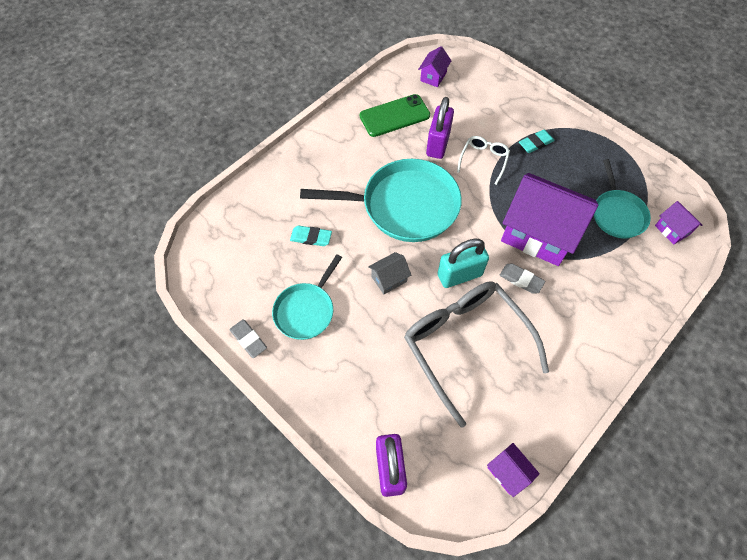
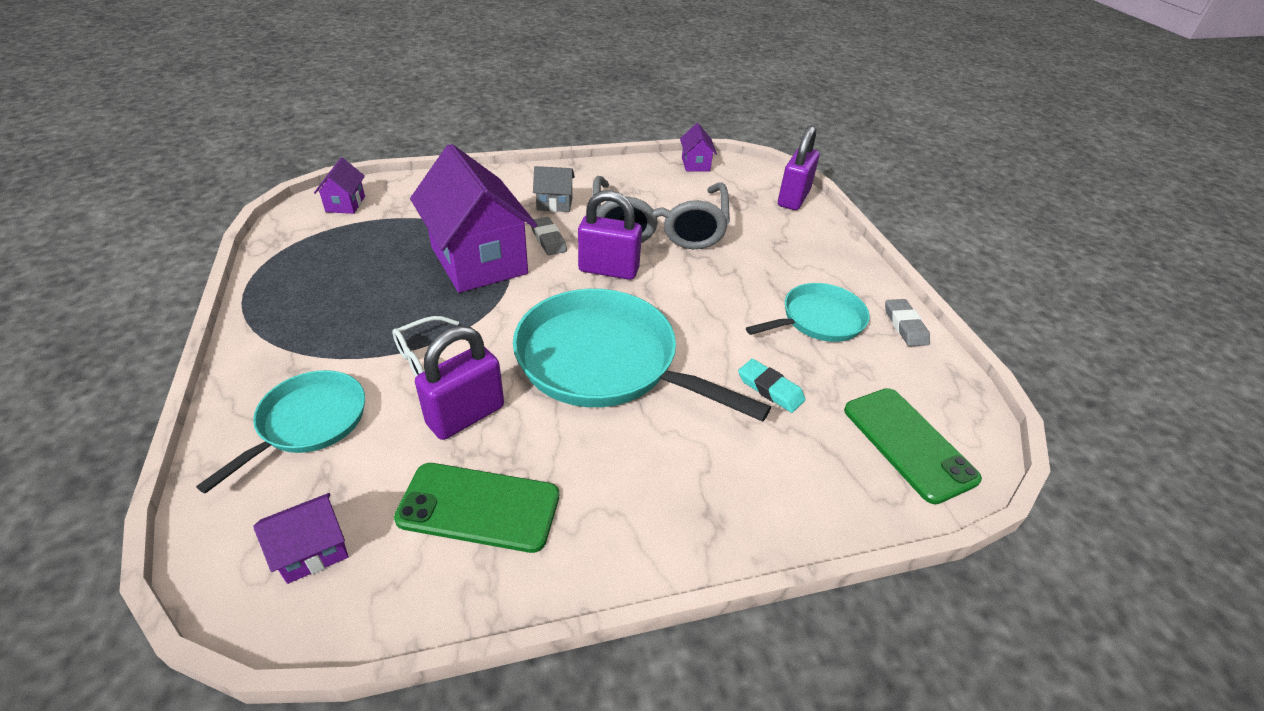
camera: 150 degrees left, 20 degrees down
(228, 243) = (908, 443): none -> green phone
(389, 279) = (694, 302): grey house -> grey house (554, 204)
(459, 275) = (608, 270): turquoise padlock -> purple padlock
(535, 143) = (334, 341): turquoise eraser -> none
(617, 214) = (371, 236): turquoise pan -> turquoise pan (308, 422)

